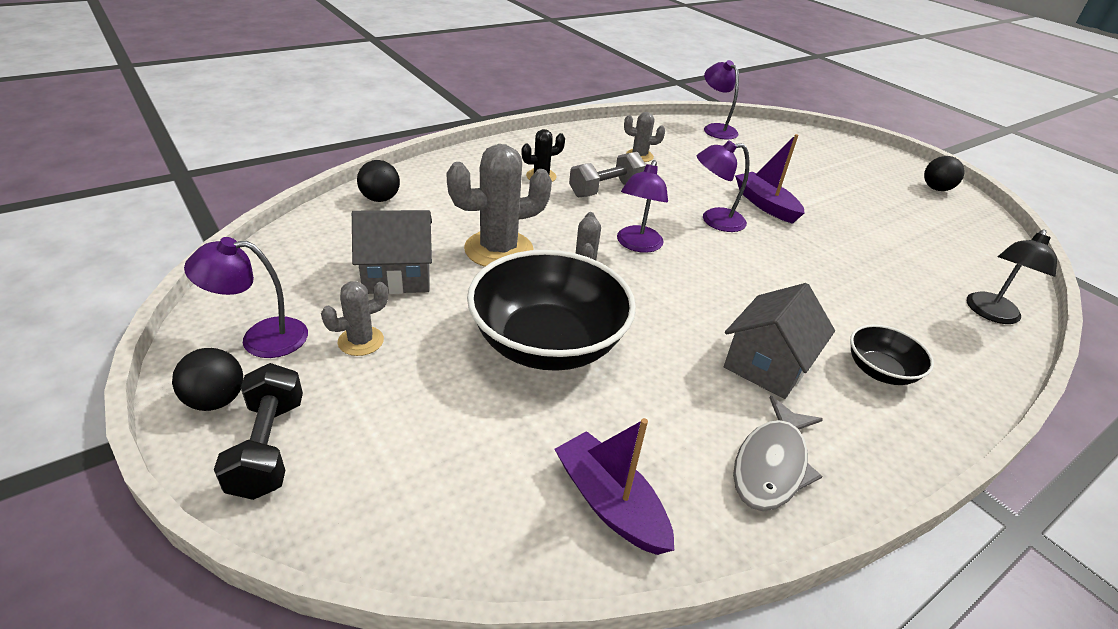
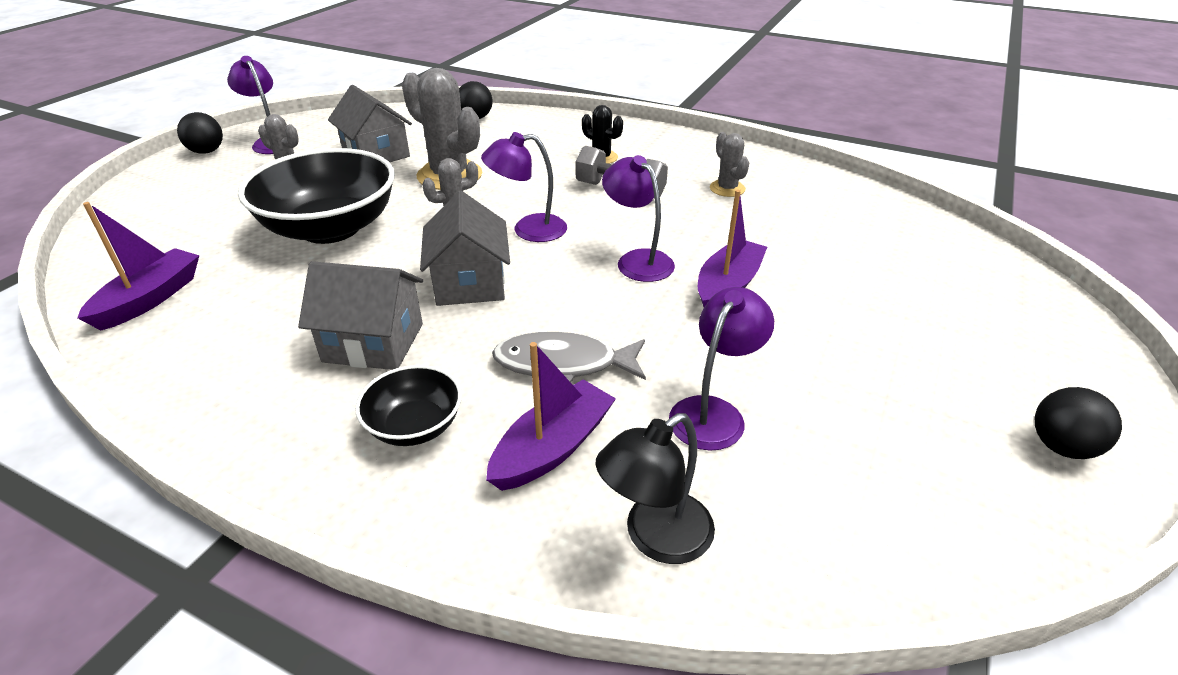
camera: 65 degrees right, 0 degrees up
(268, 447) = (171, 177): black dumbbell -> none
(703, 295) = (470, 283): none -> grey house
(715, 129) = (894, 215): purple lamp -> purple lamp (713, 412)
(771, 465) = (219, 369): grey fish -> grey fish (563, 364)
(913, 322) = (552, 448): none -> purple boat
(991, 314) = (655, 537): black lamp -> black lamp turned 45 degrees counterclockwise

